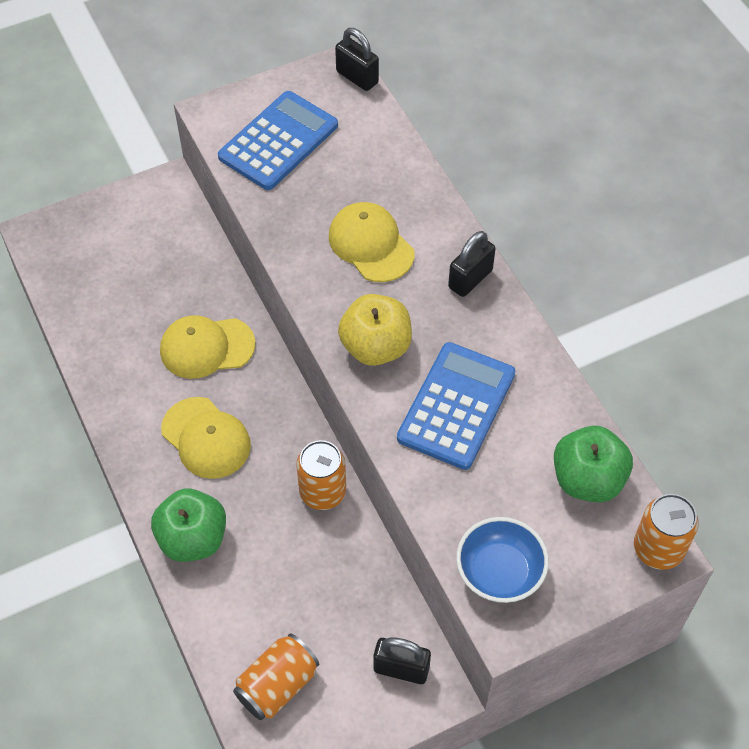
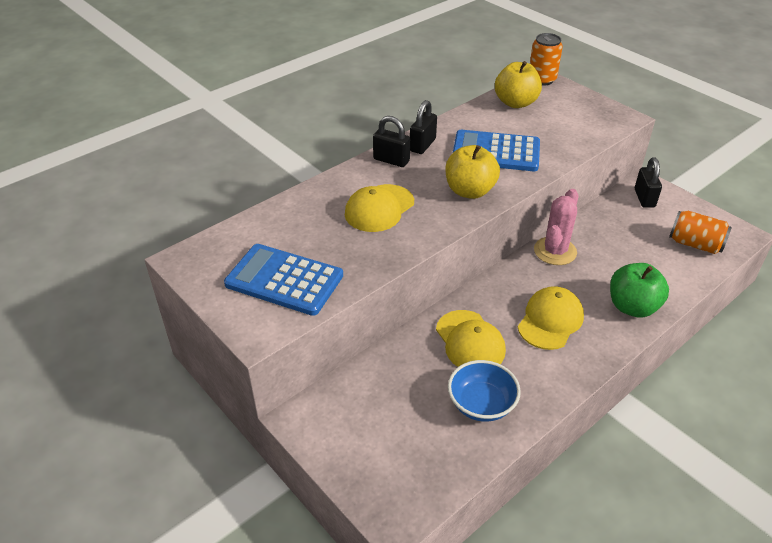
camera: 105 degrees left, 15 degrees down
(322, 492) = (555, 251): orange can -> pink cactus
(357, 77) = (195, 247): black padlock -> black padlock (422, 145)
(499, 572) = (595, 123): blue bowl -> blue bowl (481, 404)
(587, 480) = (515, 103): green apple -> yellow apple

